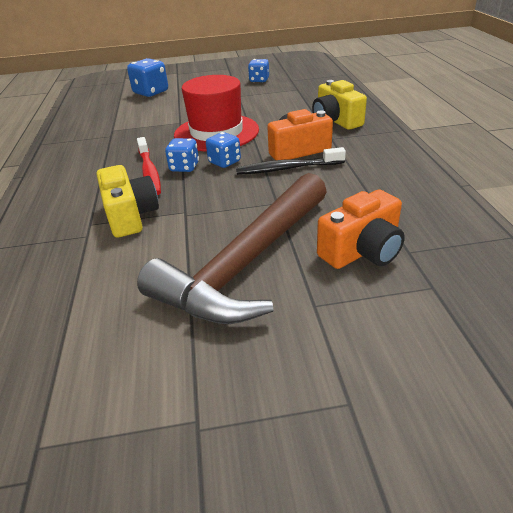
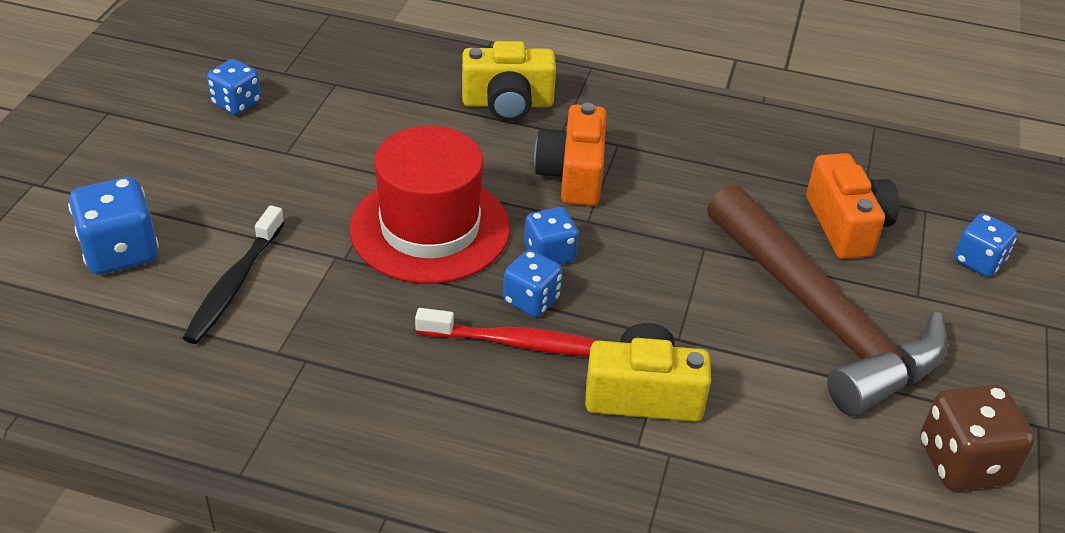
camera: 70 degrees left, 5 degrees up
(126, 372) = (963, 462): none -> brown dice
(287, 168) = (620, 204): black toothbrush -> black toothbrush (234, 284)
(397, 333) = (978, 261): none -> blue dice

